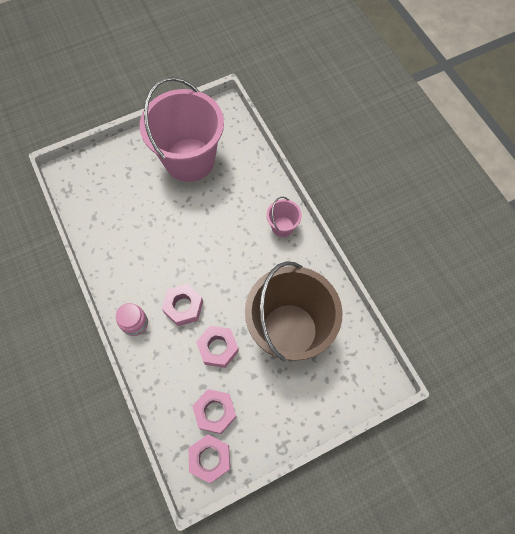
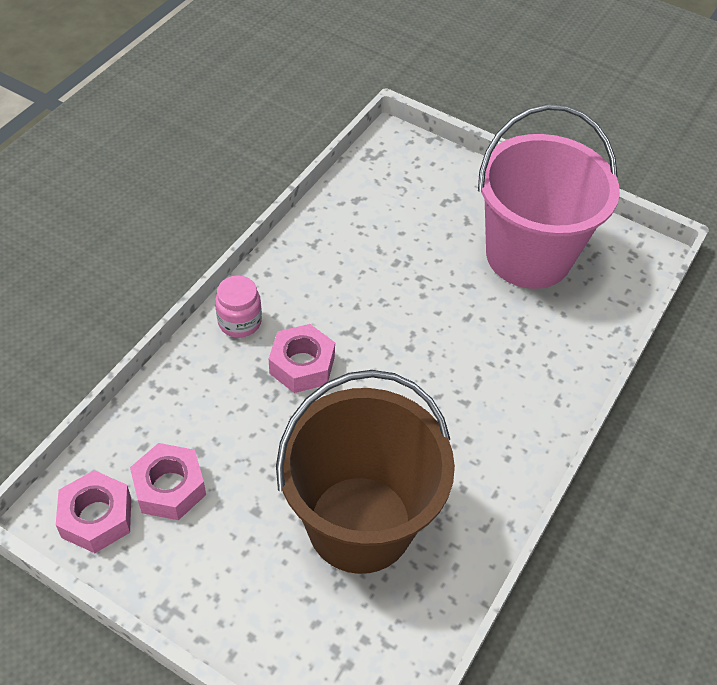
camera: 55 degrees right, 15 degrees down
(218, 348) = (269, 440): pink nut -> none
(282, 227) = (523, 426): pink bucket -> none

